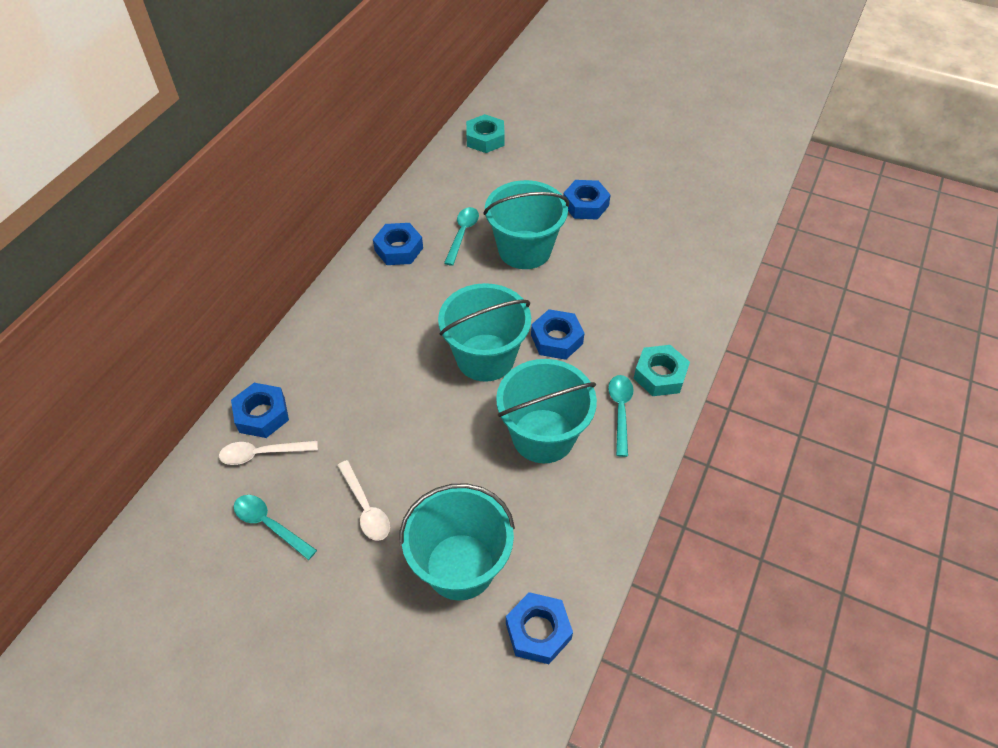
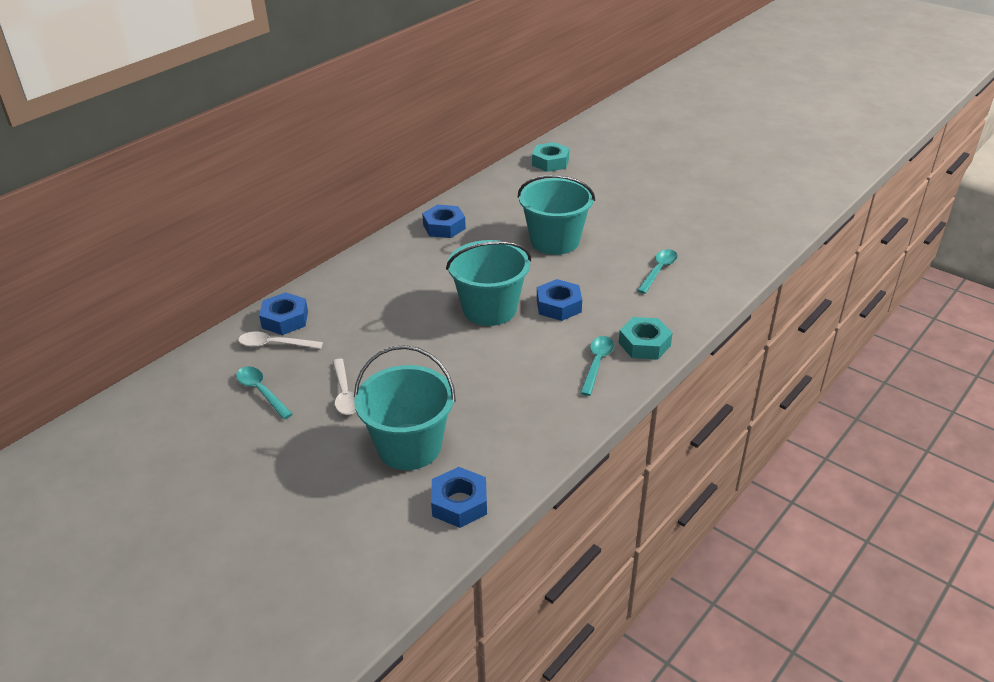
camera: 15 degrees right, 15 degrees down
(462, 234) = (504, 223): turquoise spoon -> turquoise spoon (659, 270)
(543, 436) = (519, 370): turquoise bucket -> none
(585, 205) = (623, 217): blue nut -> none

